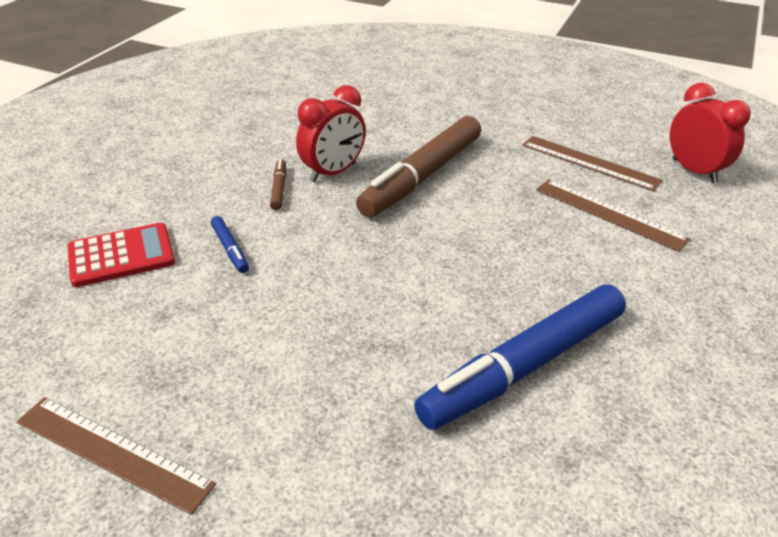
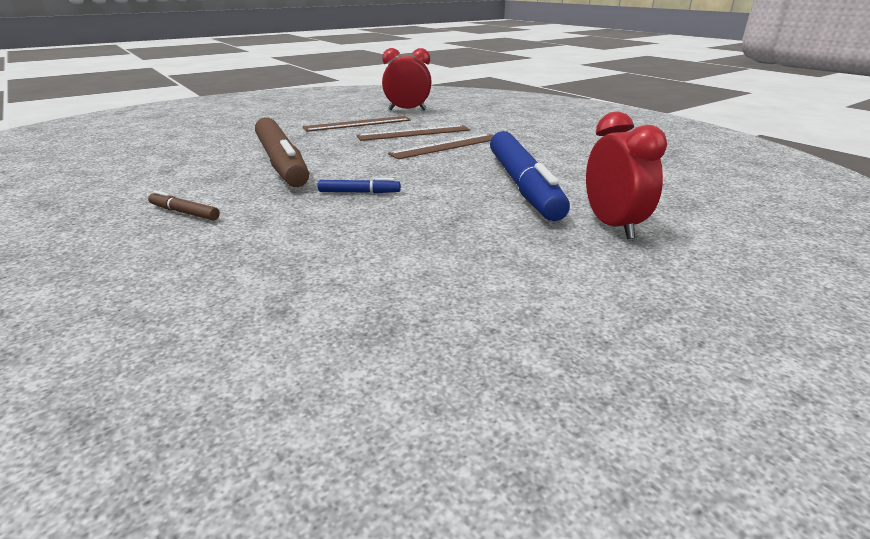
camera: 60 degrees left, 10 degrees down
(112, 453) = (465, 381): brown ruler -> brown ruler (446, 146)
(121, 256) = (124, 320): red calculator -> none
(230, 249) = (233, 253): blue marker -> blue marker (359, 192)
(333, 172) = (209, 187): red clock -> red clock (612, 226)

